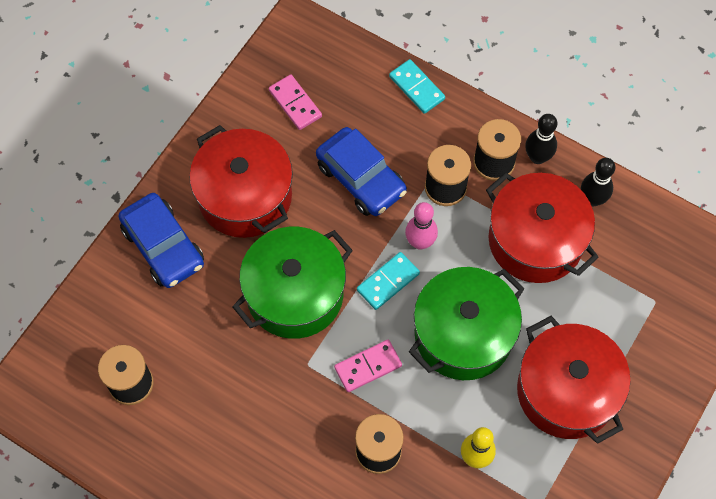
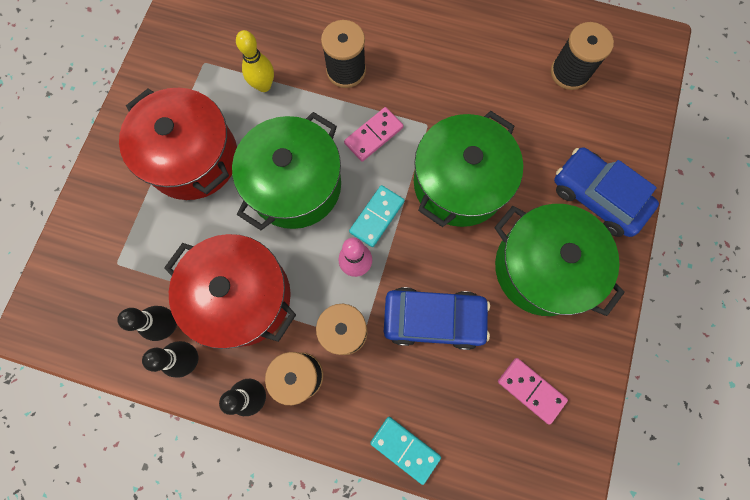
camera: 165 degrees right, 10 degrees up
(245, 196) = (542, 268): red pot -> green pot
(361, 178) = (433, 319): blue car -> blue car turned 150 degrees clockwise
(609, 233) = (168, 325): none -> black bowling pin

